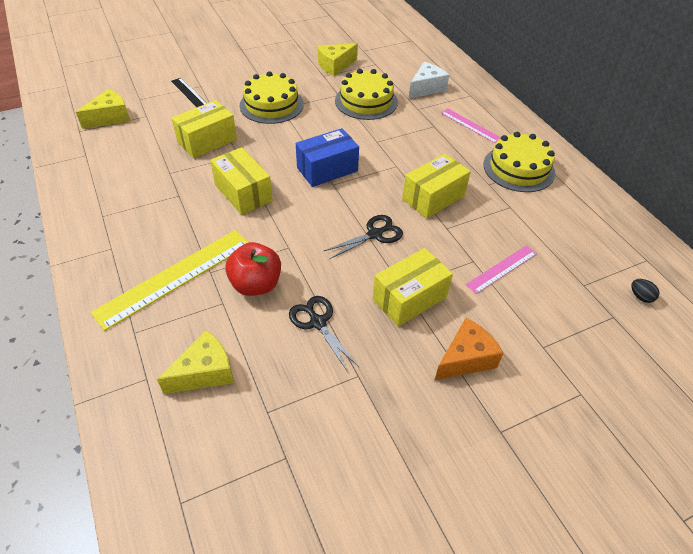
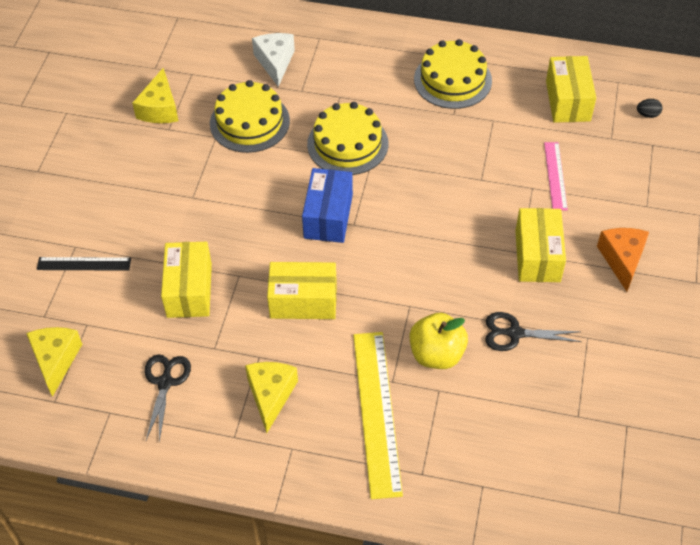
camera: 50 degrees left, 5 degrees up
(205, 372) = (507, 440): yellow cheese -> yellow cheese (271, 395)
(256, 284) = (436, 354): red apple -> yellow apple
(271, 105) = (178, 202): yellow cake -> yellow cake (347, 144)
(375, 234) = (446, 234): black scissors -> black scissors (165, 382)
(433, 197) = (436, 163): yellow box -> yellow box (567, 101)
(471, 125) = (365, 70): pink ruler -> none

